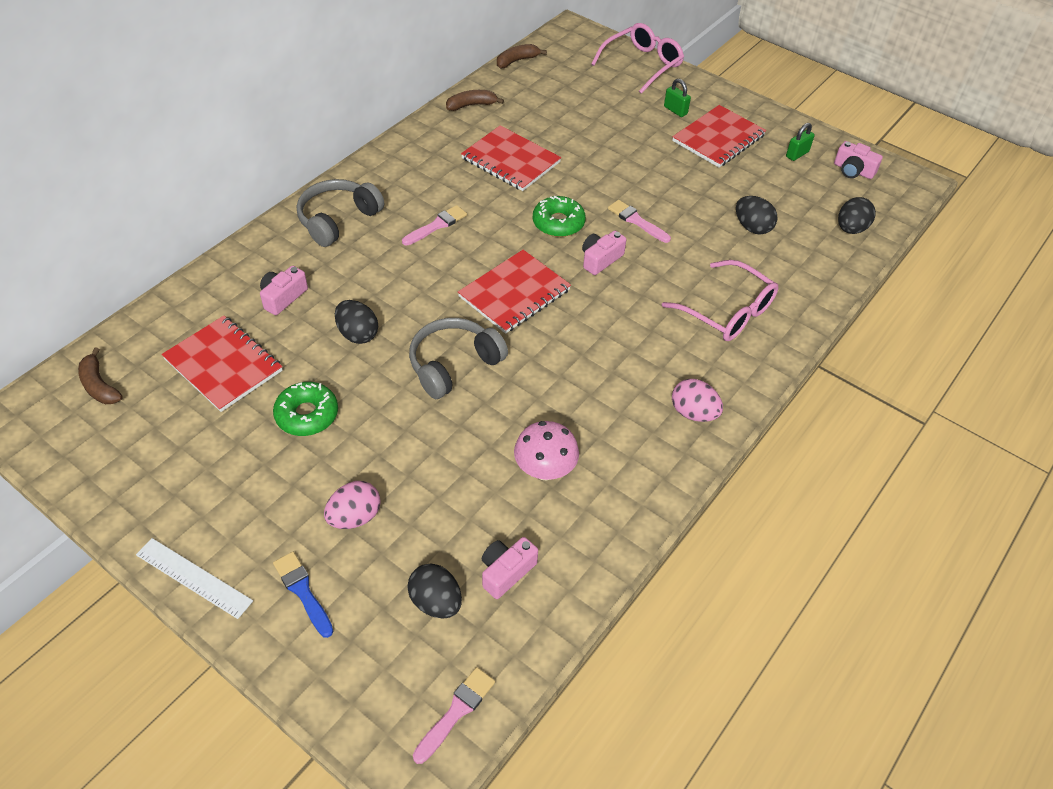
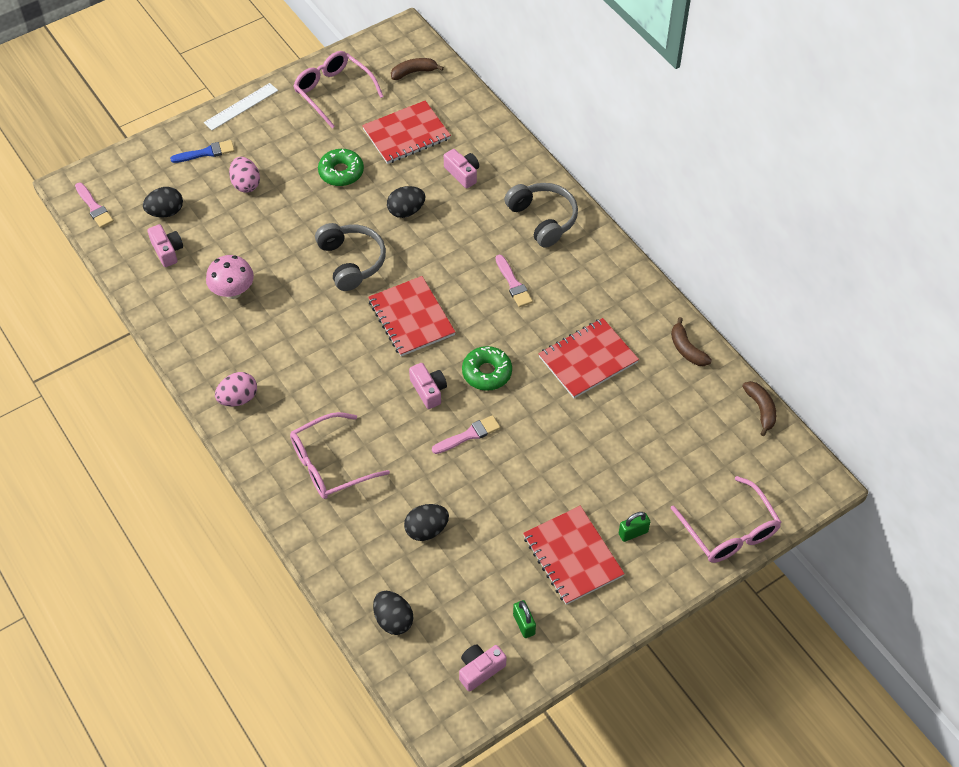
camera: 110 degrees right, 5 degrees up
(148, 467) = (333, 92): none -> pink glasses
(471, 105) = (686, 349): brown banana -> brown banana turned 150 degrees clockwise

